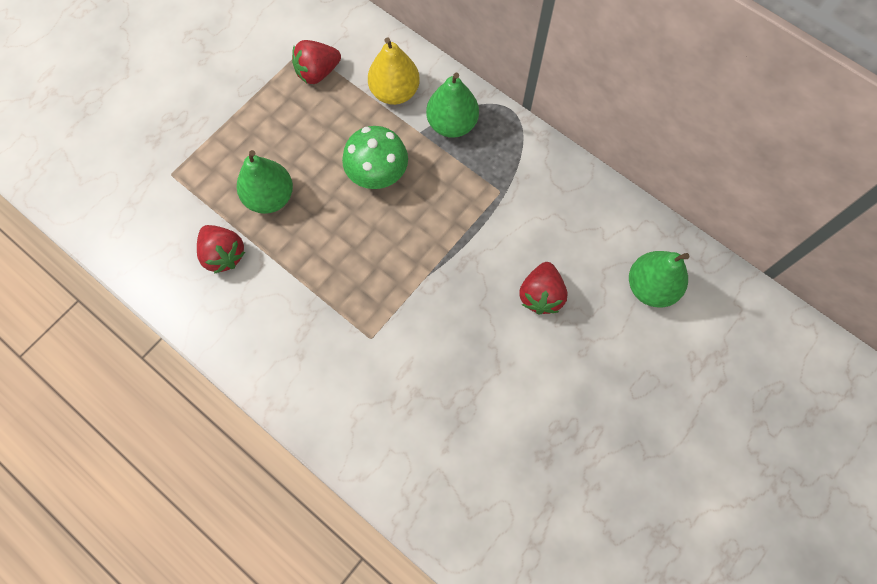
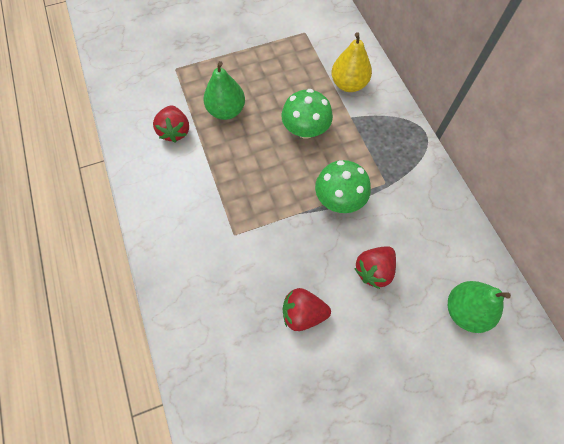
camera: 30 degrees right, 5 degrees down
(317, 72) = (305, 50): red strawberry -> red strawberry (303, 313)
(452, 124) = (376, 122): green pear -> none
(462, 236) = (339, 199): none -> green mushroom

